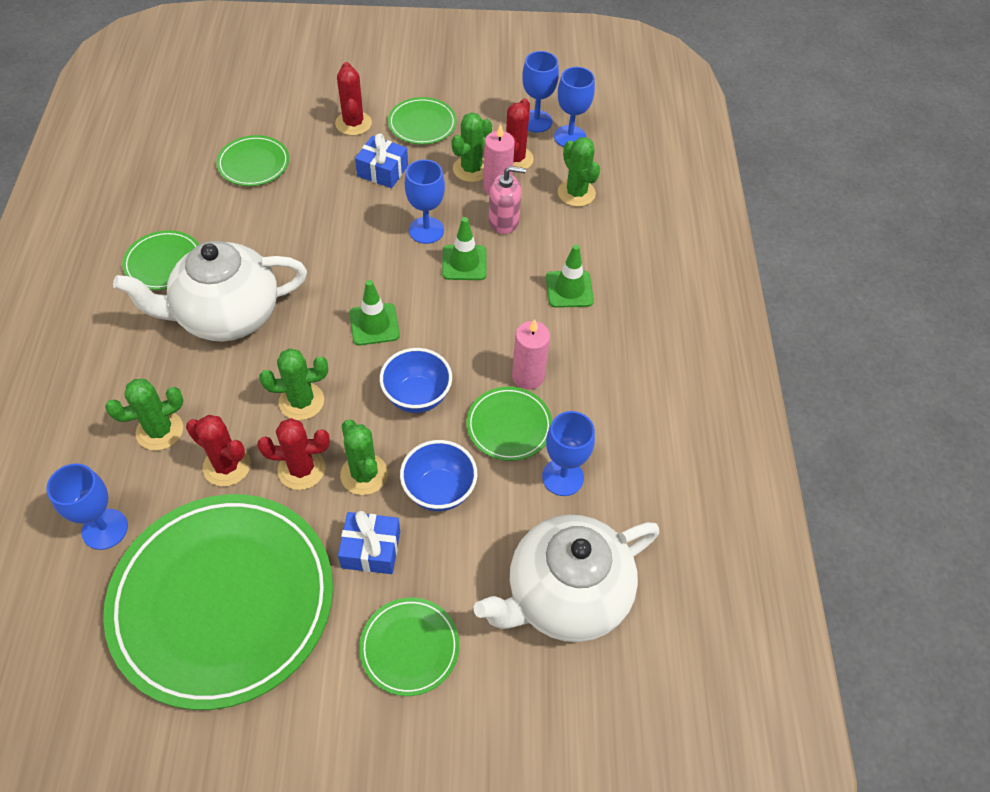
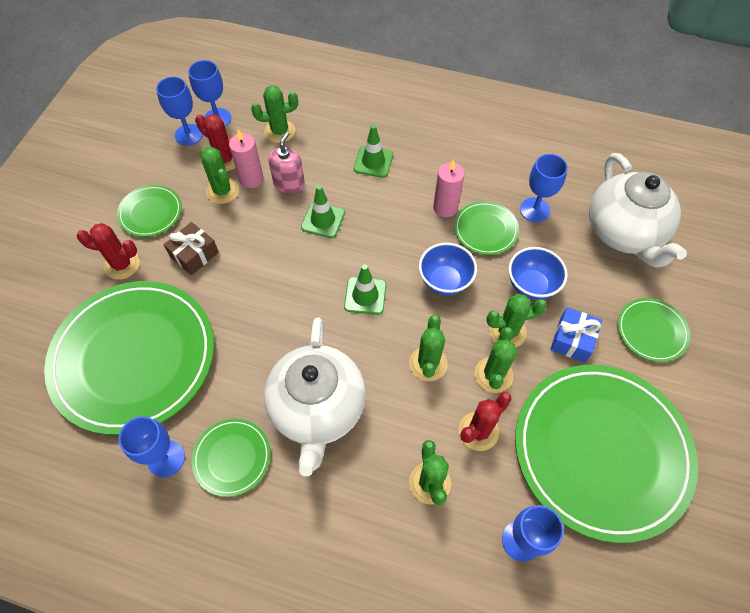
camera: 70 degrees left, 5 degrees up
(253, 164) = (134, 358): green plate -> green plate, size x2.27
(301, 469) = (493, 375): red cactus -> green cactus
(382, 171) = (194, 254): blue gift -> brown gift
(426, 230) = (278, 238): blue goblet -> blue goblet (166, 458)

